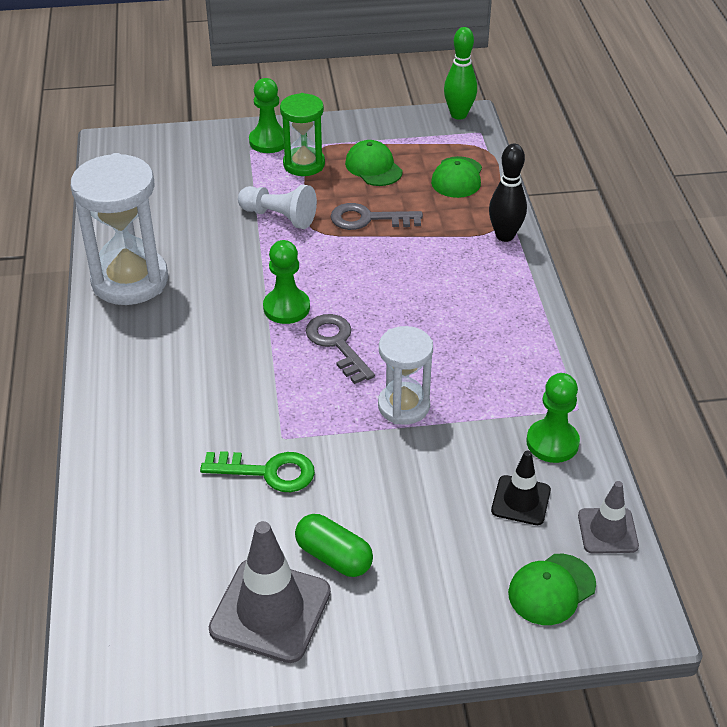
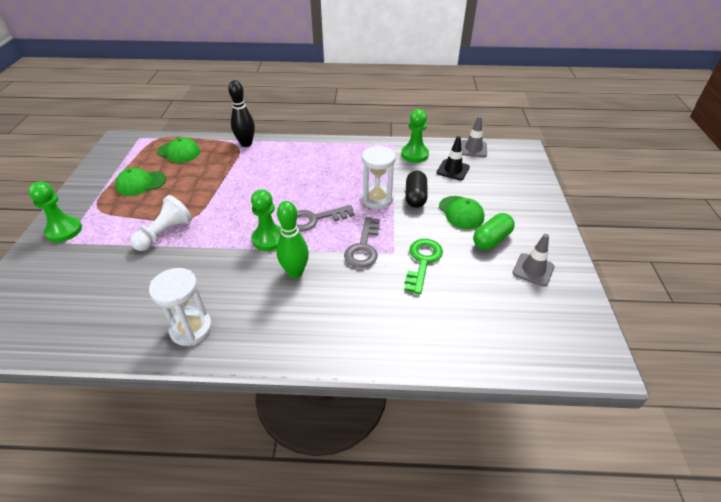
camera: 80 degrees left, 0 degrees up
(130, 280) = (191, 329): white hourglass -> white hourglass, size x0.61
(270, 610) = (533, 270): grey traffic cone -> grey traffic cone, size x0.57
(304, 164) = (110, 215): green hourglass -> none
(368, 219) = (196, 192): grey key -> grey key (363, 247)
(422, 453) = (415, 197): none -> black capsule
(458, 115) = (113, 142): green bowling pin -> green bowling pin (295, 272)
(551, 589) = (509, 170): green cap -> green cap (461, 212)

